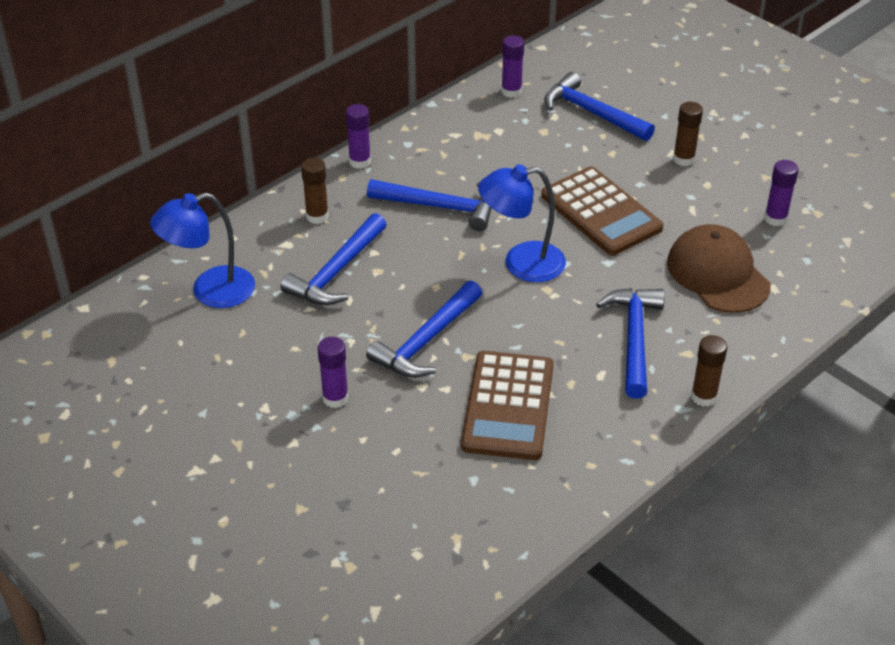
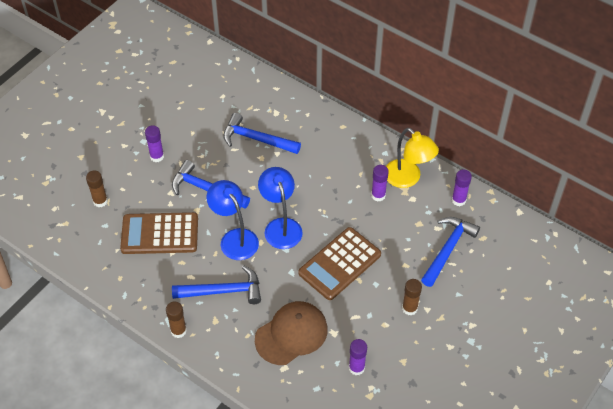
camera: 80 degrees right, 10 degrees up
(210, 291) = (230, 88): blue lamp -> blue lamp (235, 238)
(317, 216) = (303, 121): brown glue stick -> brown glue stick (100, 201)
(360, 161) = (360, 132): purple glue stick -> purple glue stick (378, 195)
(440, 207) = (325, 178): blue hammer -> none
(462, 129) = (407, 179): none -> yellow lamp

